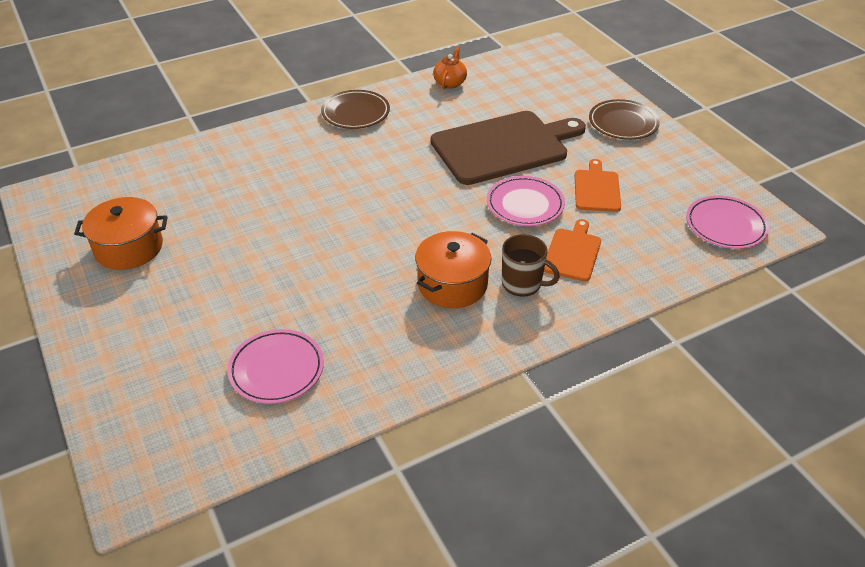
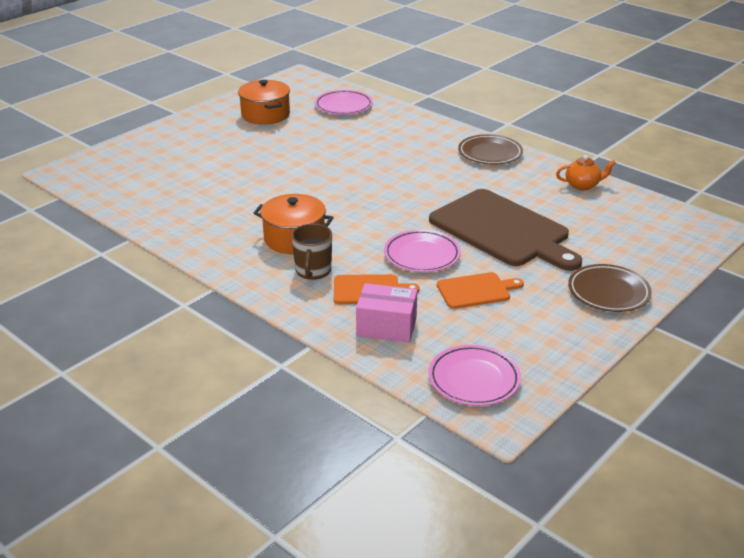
camera: 70 degrees right, 10 degrees down
(276, 369) = (174, 190): pink plate -> pink plate (343, 106)
(637, 256) = (386, 326): none -> pink box

